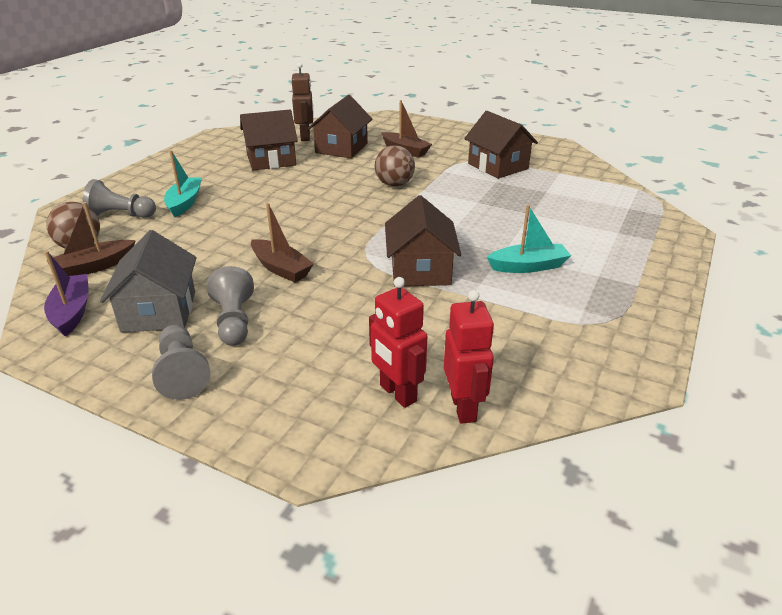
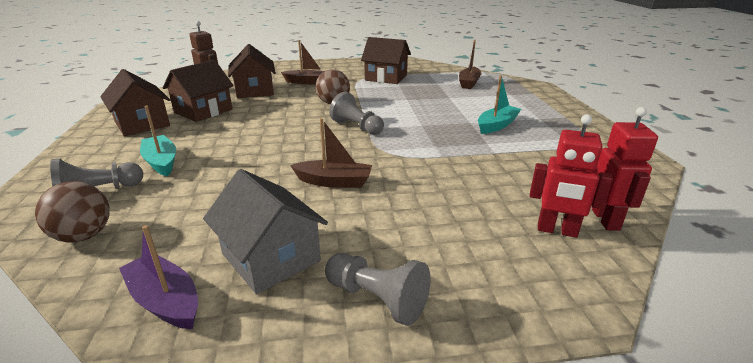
camera: 35 degrees left, 5 degrees down
(94, 267) = (131, 248): brown boat -> brown boat (469, 83)
(234, 321) = (357, 235): grey pawn -> grey pawn (357, 127)
(420, 270) = (438, 148): brown house -> brown house (142, 124)
(464, 408) = (606, 220): red robot -> red robot turned 45 degrees clockwise

